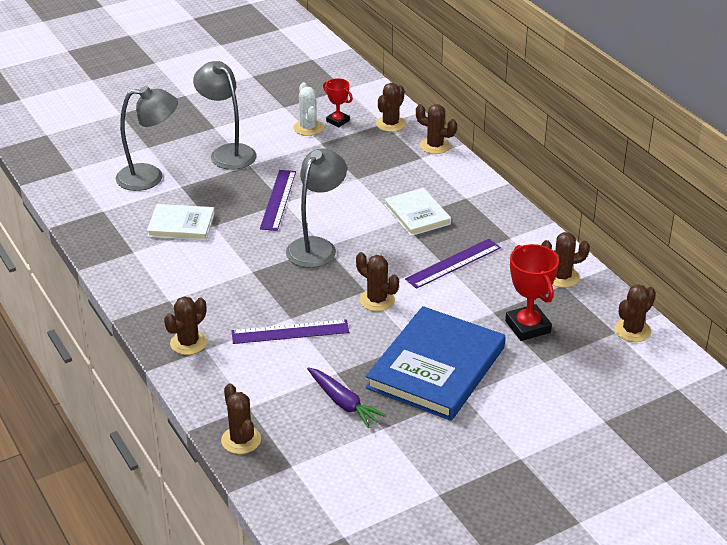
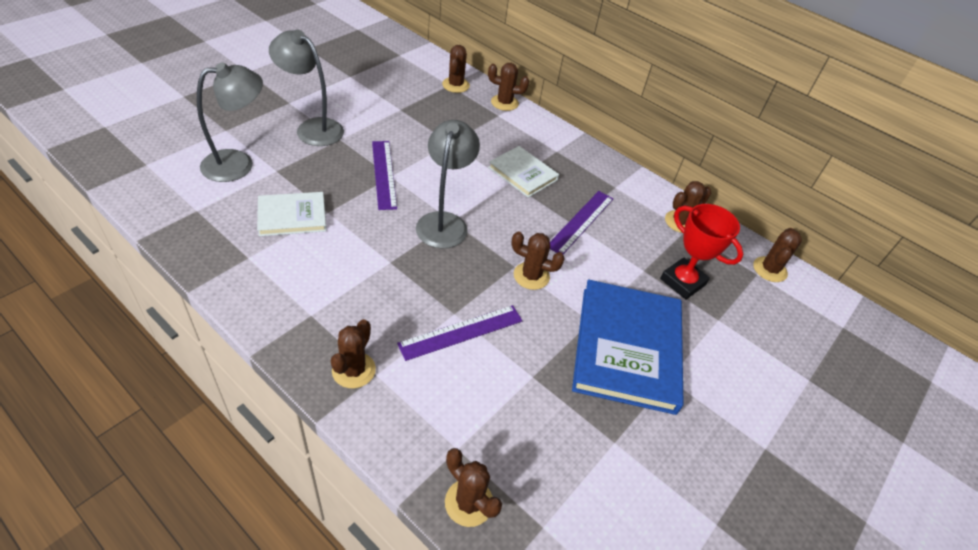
camera: 25 degrees left, 10 degrees up
(308, 128) = (382, 95): white cactus -> none
(338, 121) = (407, 86): red trophy -> none
(343, 403) = (558, 417): purple carrot -> none

